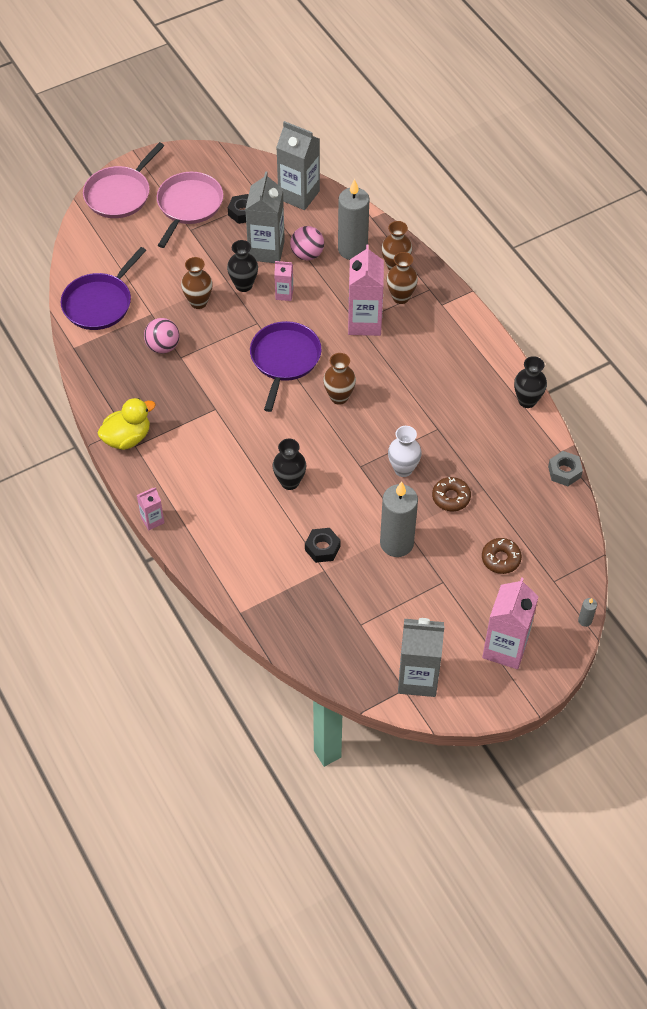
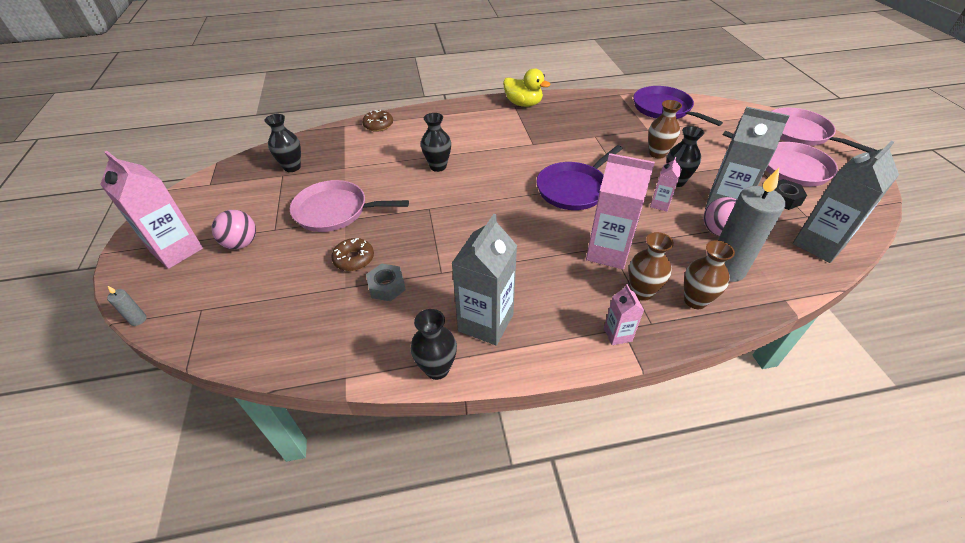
camera: 110 degrees right, 10 degrees down
(127, 438) = (523, 104): yellow duck -> yellow duck turned 45 degrees counterclockwise
(152, 520) = (445, 104): pink carton -> pink carton (617, 334)
(163, 346) = (609, 130): pink ball -> pink ball (241, 243)
(284, 359) = (574, 188): purple pan -> purple pan turned 105 degrees clockwise
(322, 548) = (364, 170): black nut -> none
(339, 397) = (514, 212): brown vase -> none
(343, 622) = (292, 167): none -> black vase
(396, 543) = (335, 211): grey candle -> pink pan
(403, 469) = (408, 234): white vase -> none
(418, 678) = (209, 193): grey carton -> grey carton (486, 322)
(501, 559) = (260, 275): brown donut -> brown donut (378, 125)
(564, 472) = (315, 370): grey nut -> grey nut (386, 286)

